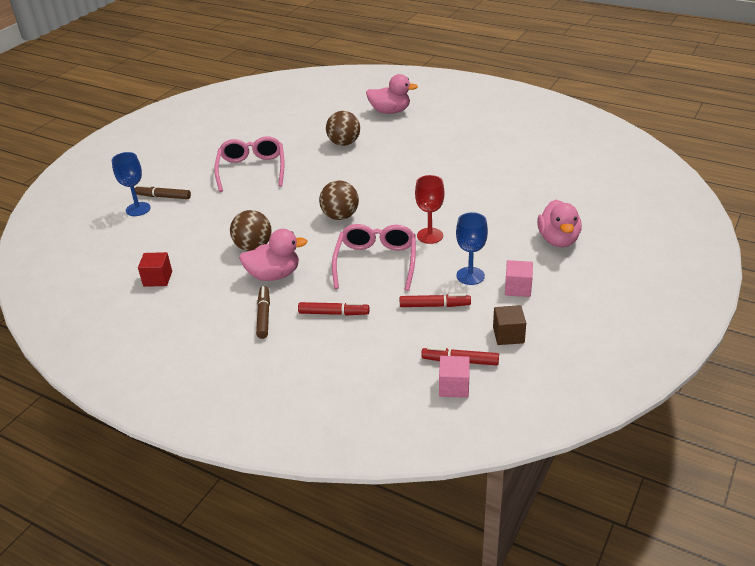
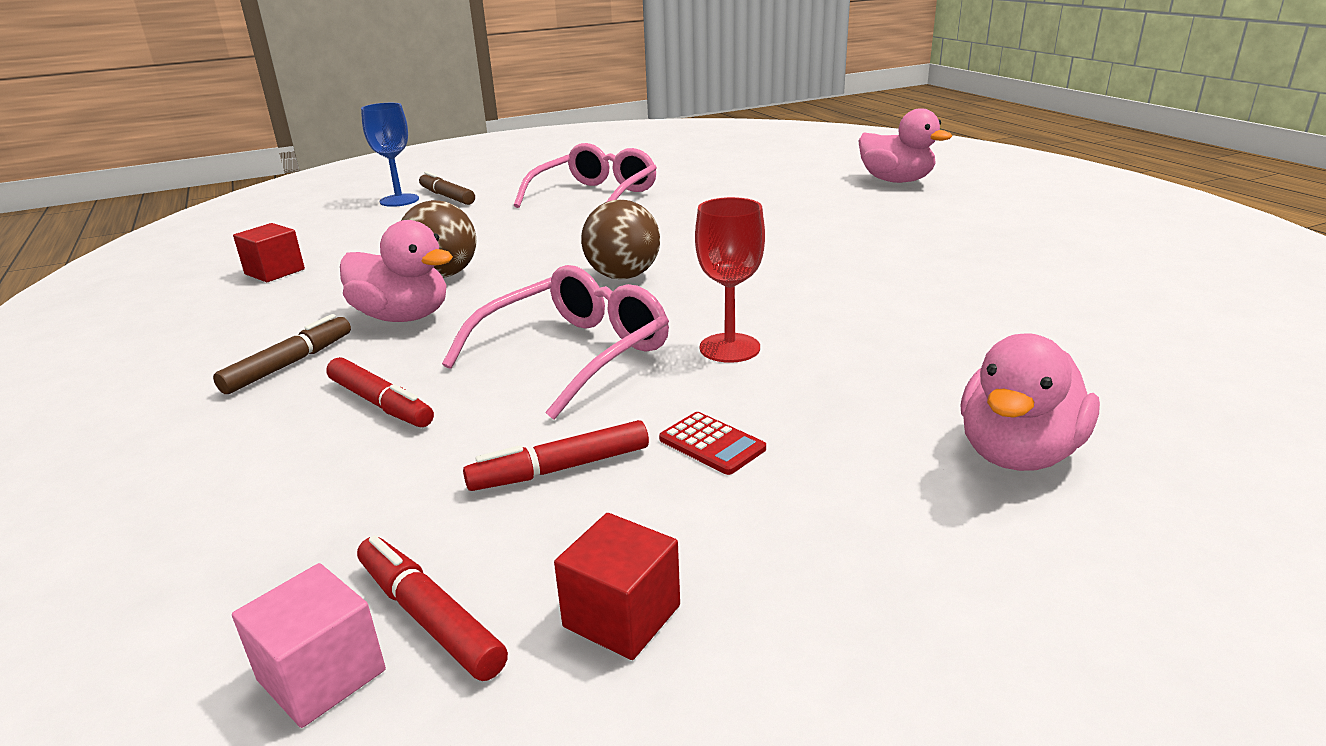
camera: 35 degrees right, 10 degrees down
(344, 143) = (768, 198): brown ball -> none
(434, 305) = (560, 469): red marker -> red marker turned 120 degrees clockwise
(470, 276) = (712, 444): blue goblet -> red calculator
(508, 335) = (622, 616): brown cube -> red cube
(518, 288) = (787, 515): pink cube -> none

